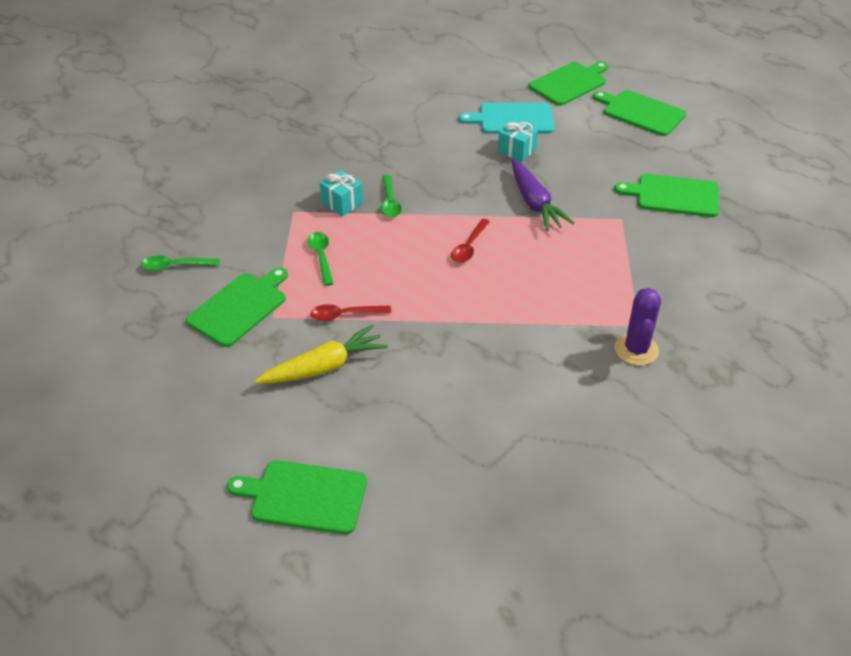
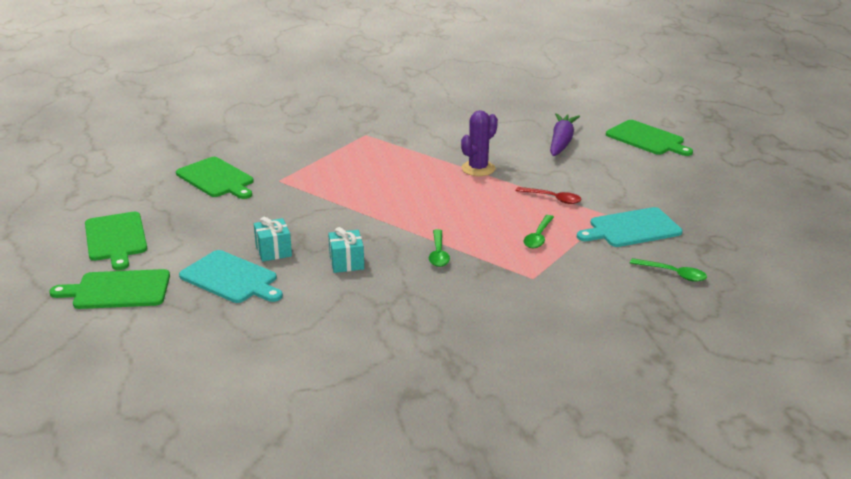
camera: 145 degrees left, 15 degrees down
(239, 307) = (632, 228): green cutting board -> turquoise cutting board
(324, 367) = (591, 180): yellow carrot -> none
(342, 203) = (481, 268): turquoise gift -> turquoise gift (346, 262)
(390, 202) = (438, 253): green spoon -> green spoon turned 150 degrees clockwise
(469, 247) = (414, 203): red spoon -> none
(535, 203) = (323, 210): purple carrot -> purple carrot (561, 142)
(636, 350) = (384, 127): purple cactus -> purple cactus (478, 169)

